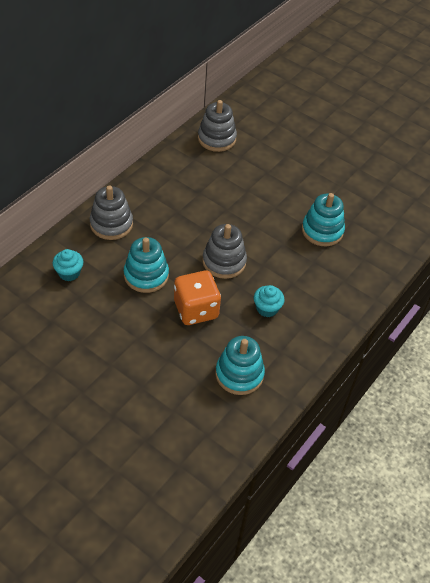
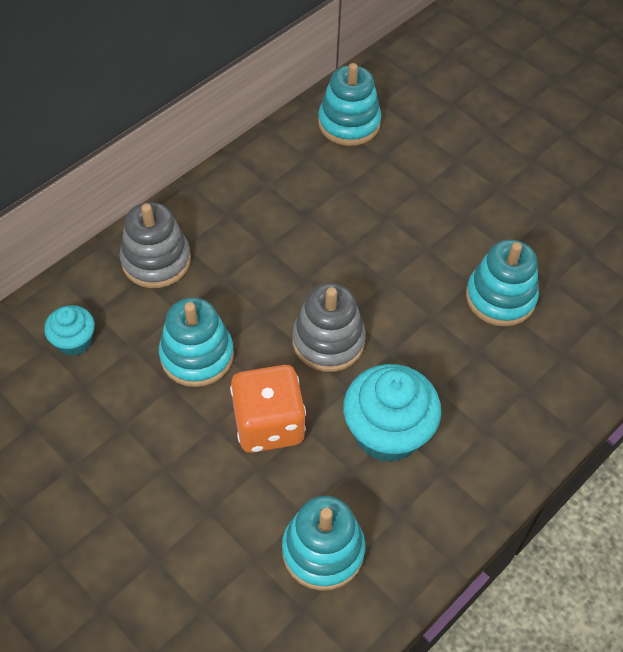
camera: 10 degrees right, 5 degrees up
(216, 138) = (349, 123): grey stacking toy -> turquoise stacking toy
(267, 308) = (387, 432): turquoise cupcake -> turquoise cupcake, size x1.83

